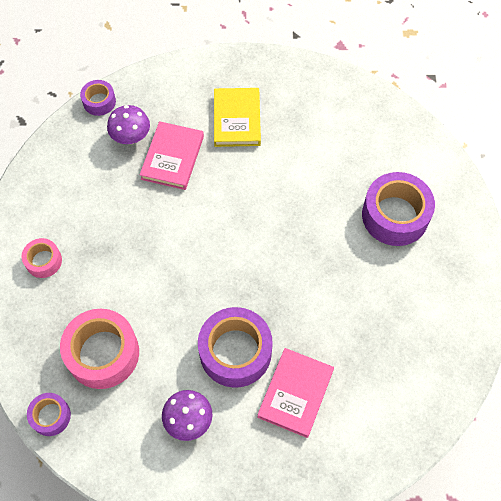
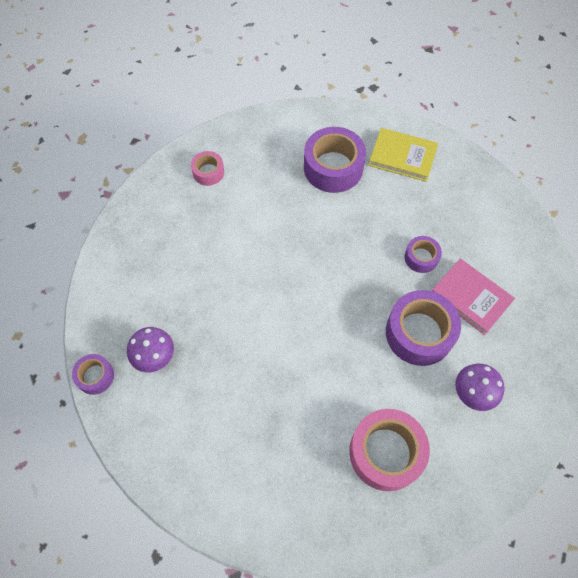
camera: 70 degrees left, 0 degrees up
(43, 261) = (264, 486): pink tape -> pink tape (208, 172)
(51, 416) = (437, 522): purple tape -> purple tape (421, 257)
(172, 157) = (197, 325): pink book -> none
(237, 119) = (181, 254): yellow book -> yellow book (402, 157)

